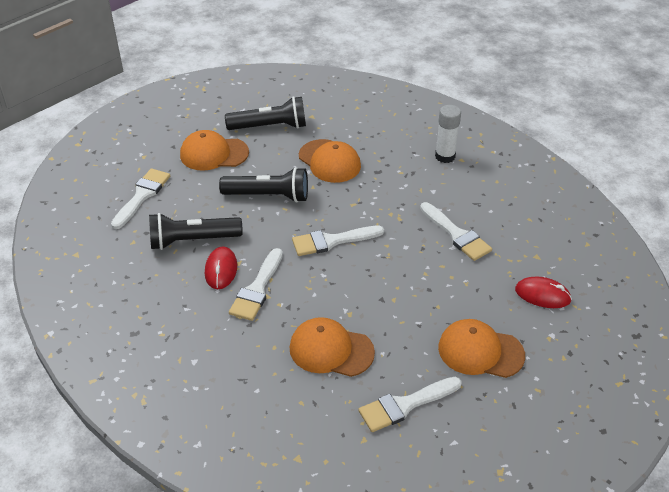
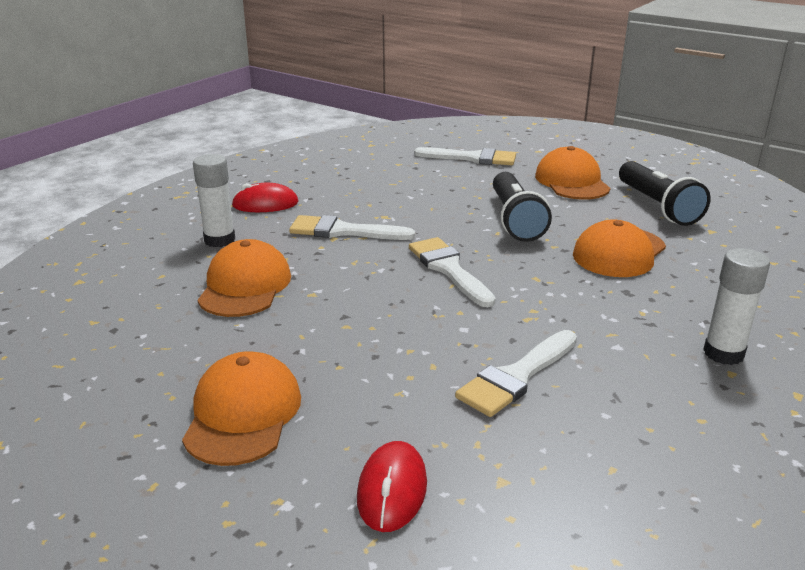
camera: 80 degrees right, 15 degrees down
(192, 240) = (412, 189): black flashlight -> none
(221, 270) = (369, 208): red mouse -> red mouse (265, 204)
(249, 366) = (219, 240): none -> white glue stick
(405, 405) = (143, 348): white brush -> none

